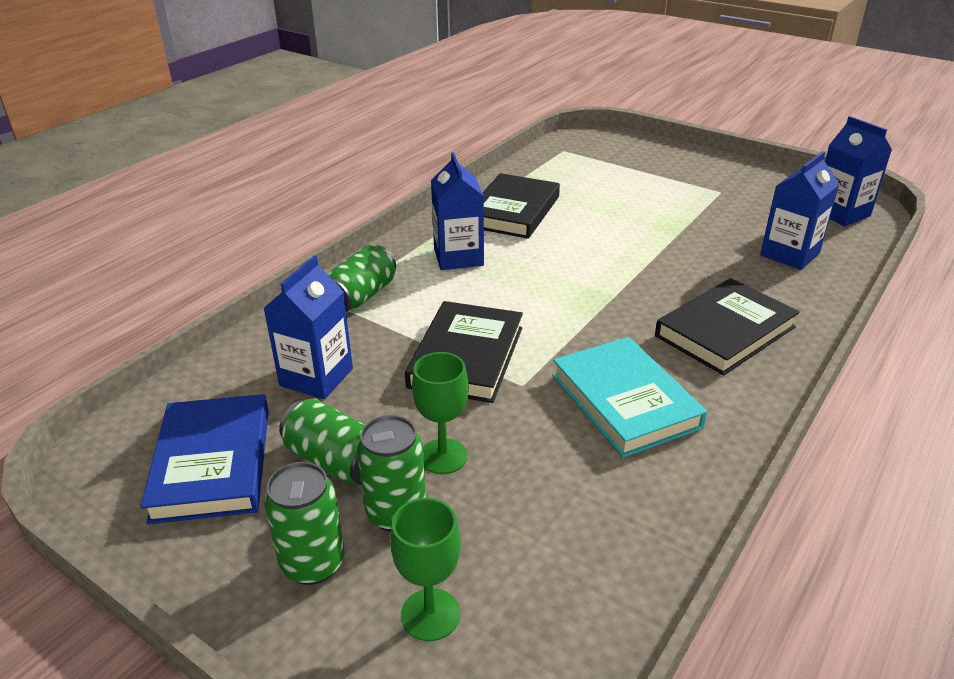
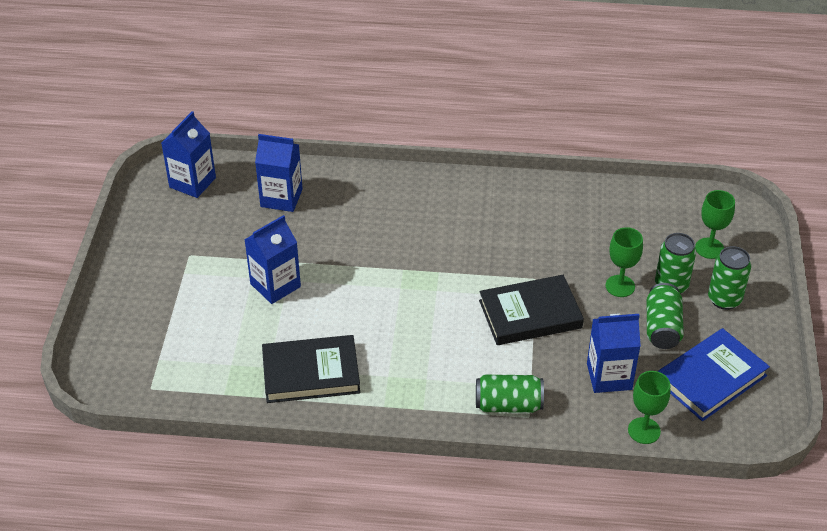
camera: 120 degrees left, 10 degrees up
(221, 369) = (644, 430): none -> green goblet
(458, 257) = (412, 374): blue carton -> blue carton (275, 285)
(624, 401) = (514, 232): turquoise book -> none
(725, 332) = (409, 208): black book -> none

